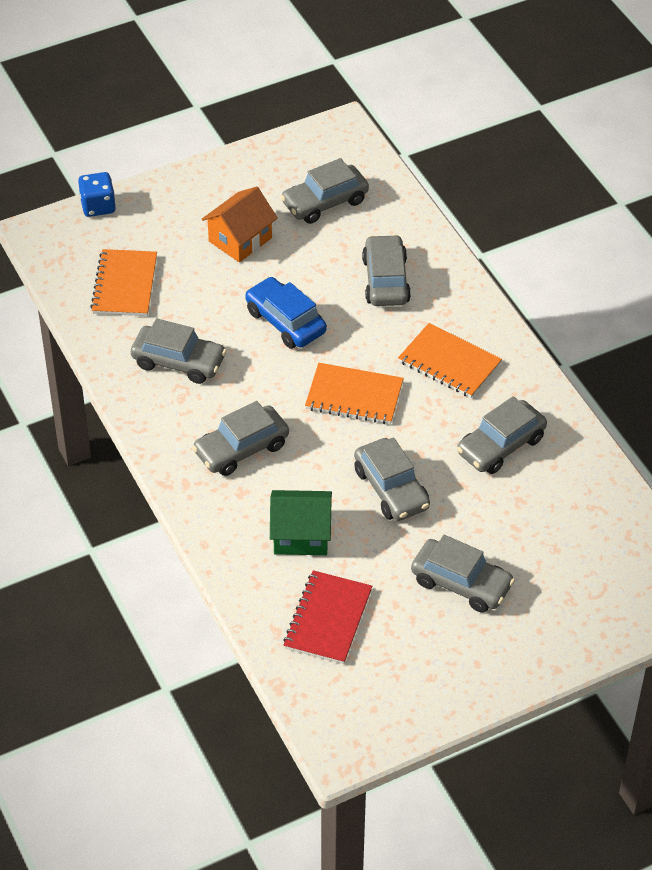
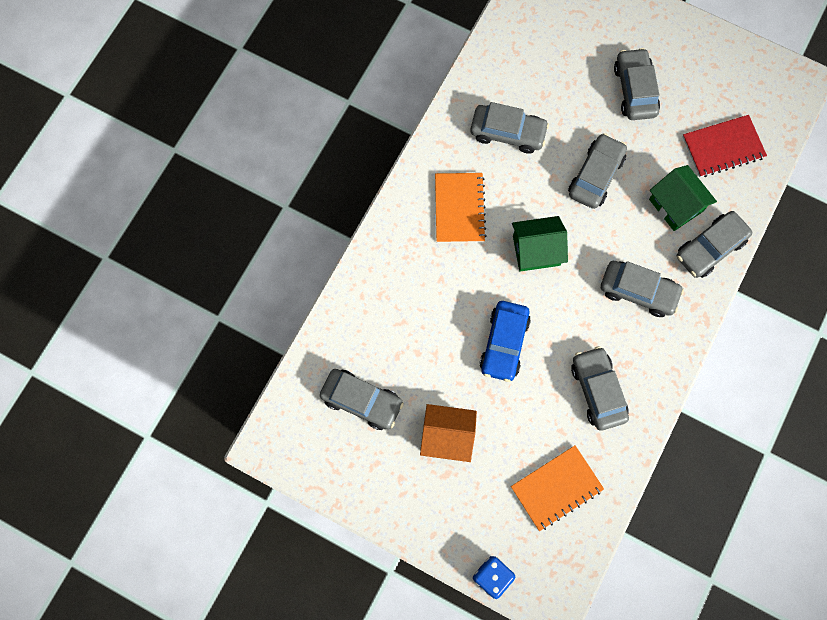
camera: 125 degrees left, 25 degrees up
(354, 396) = (536, 250): orange notebook -> green house
(385, 280) = (412, 301): grey car -> grey car (710, 248)

